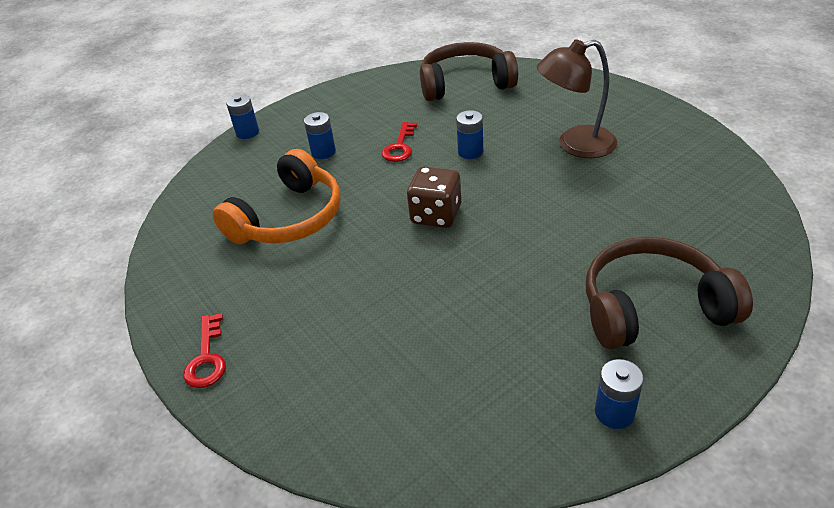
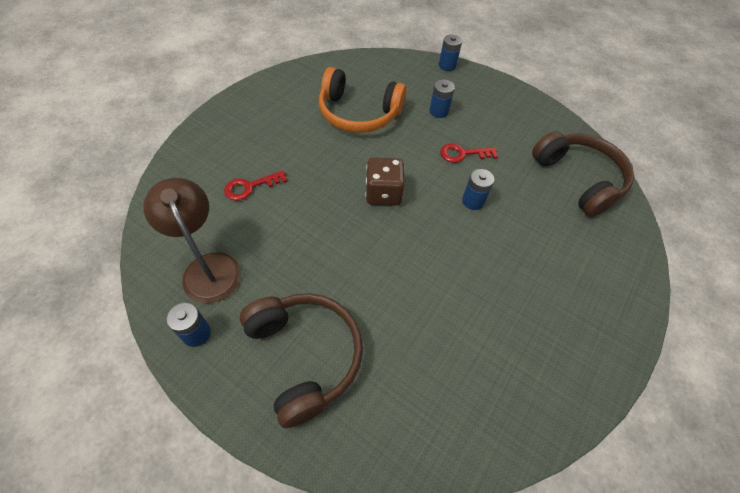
camera: 65 degrees right, 15 degrees up
(207, 358) = (229, 113): red key -> red key (250, 187)
(575, 145) = (514, 279): brown lamp -> brown lamp (208, 267)

